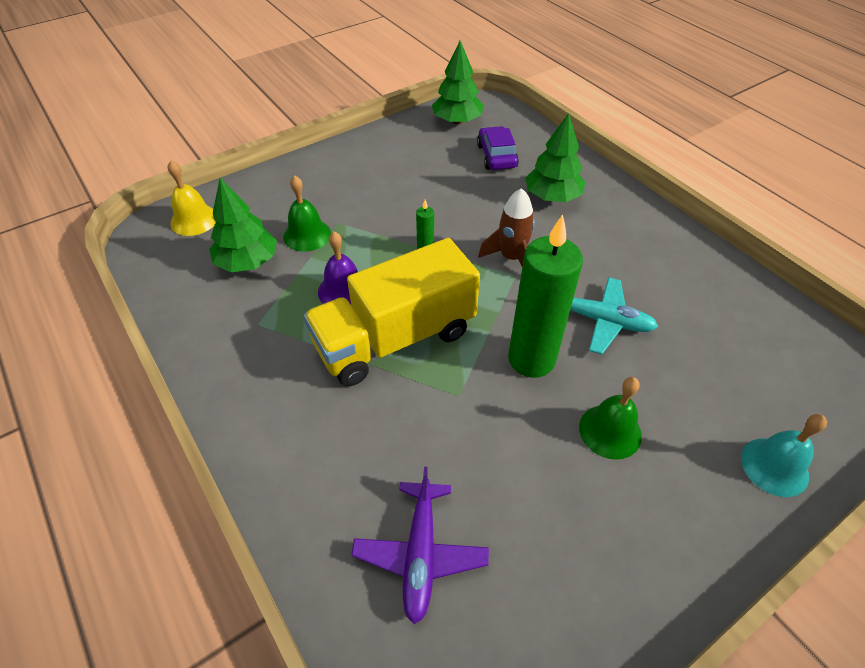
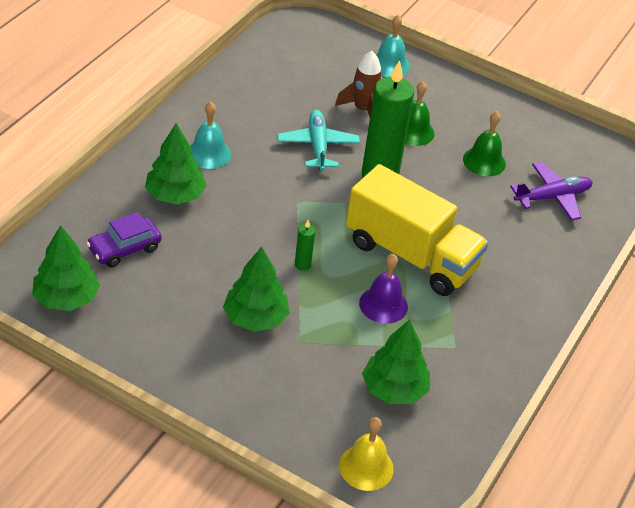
camera: 120 degrees left, 5 degrees down
(307, 235) = (331, 359): green bell -> green bell (484, 161)
(380, 204) = (255, 318): none -> green tree
(511, 258) = (278, 207): brown rocket -> brown rocket (363, 110)
(608, 232) = (208, 153): none -> turquoise bell

